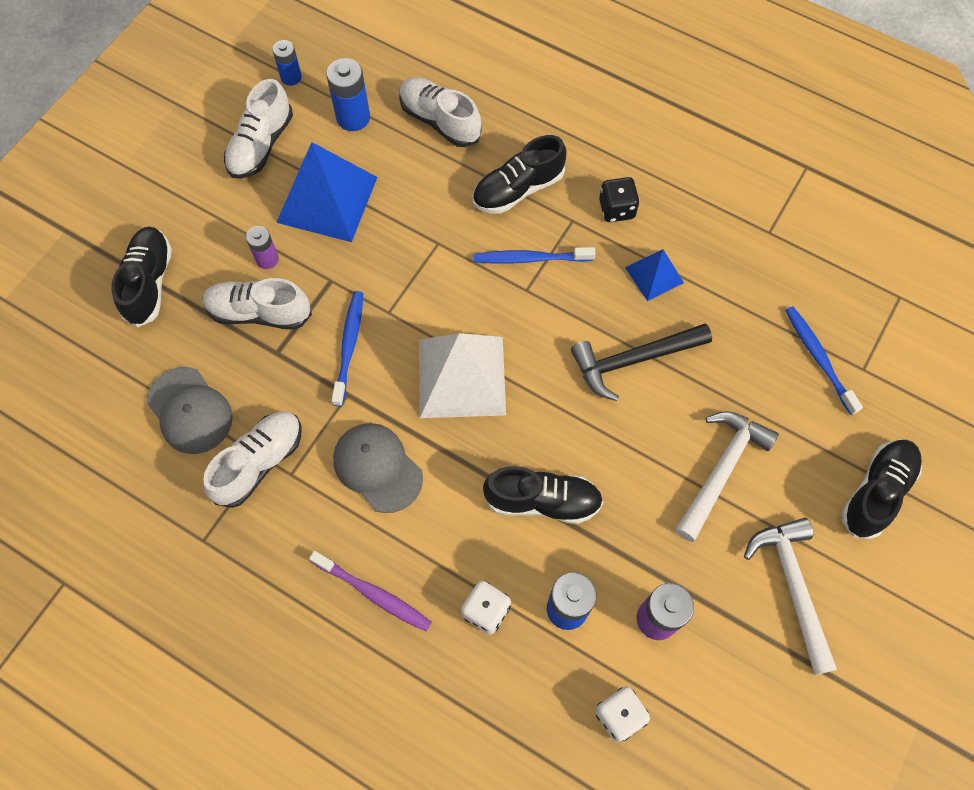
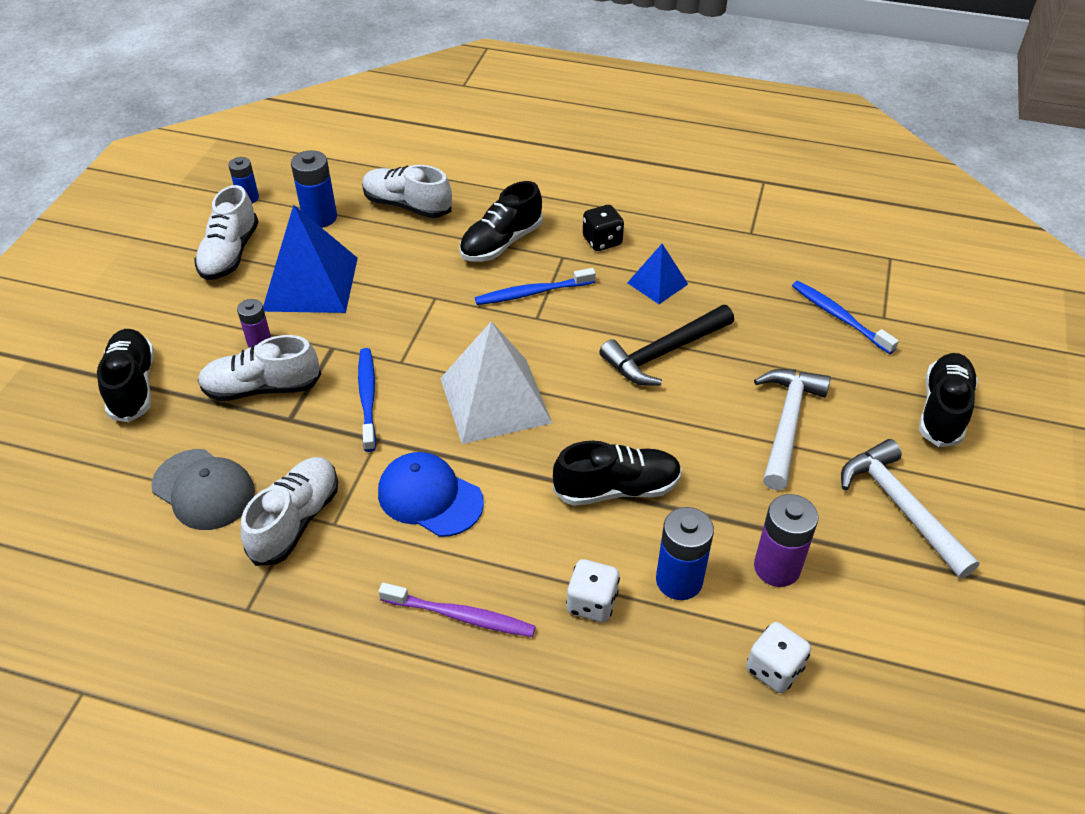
camera: 15 degrees left, 20 degrees down
(377, 468) = (430, 497): grey cap -> blue cap

